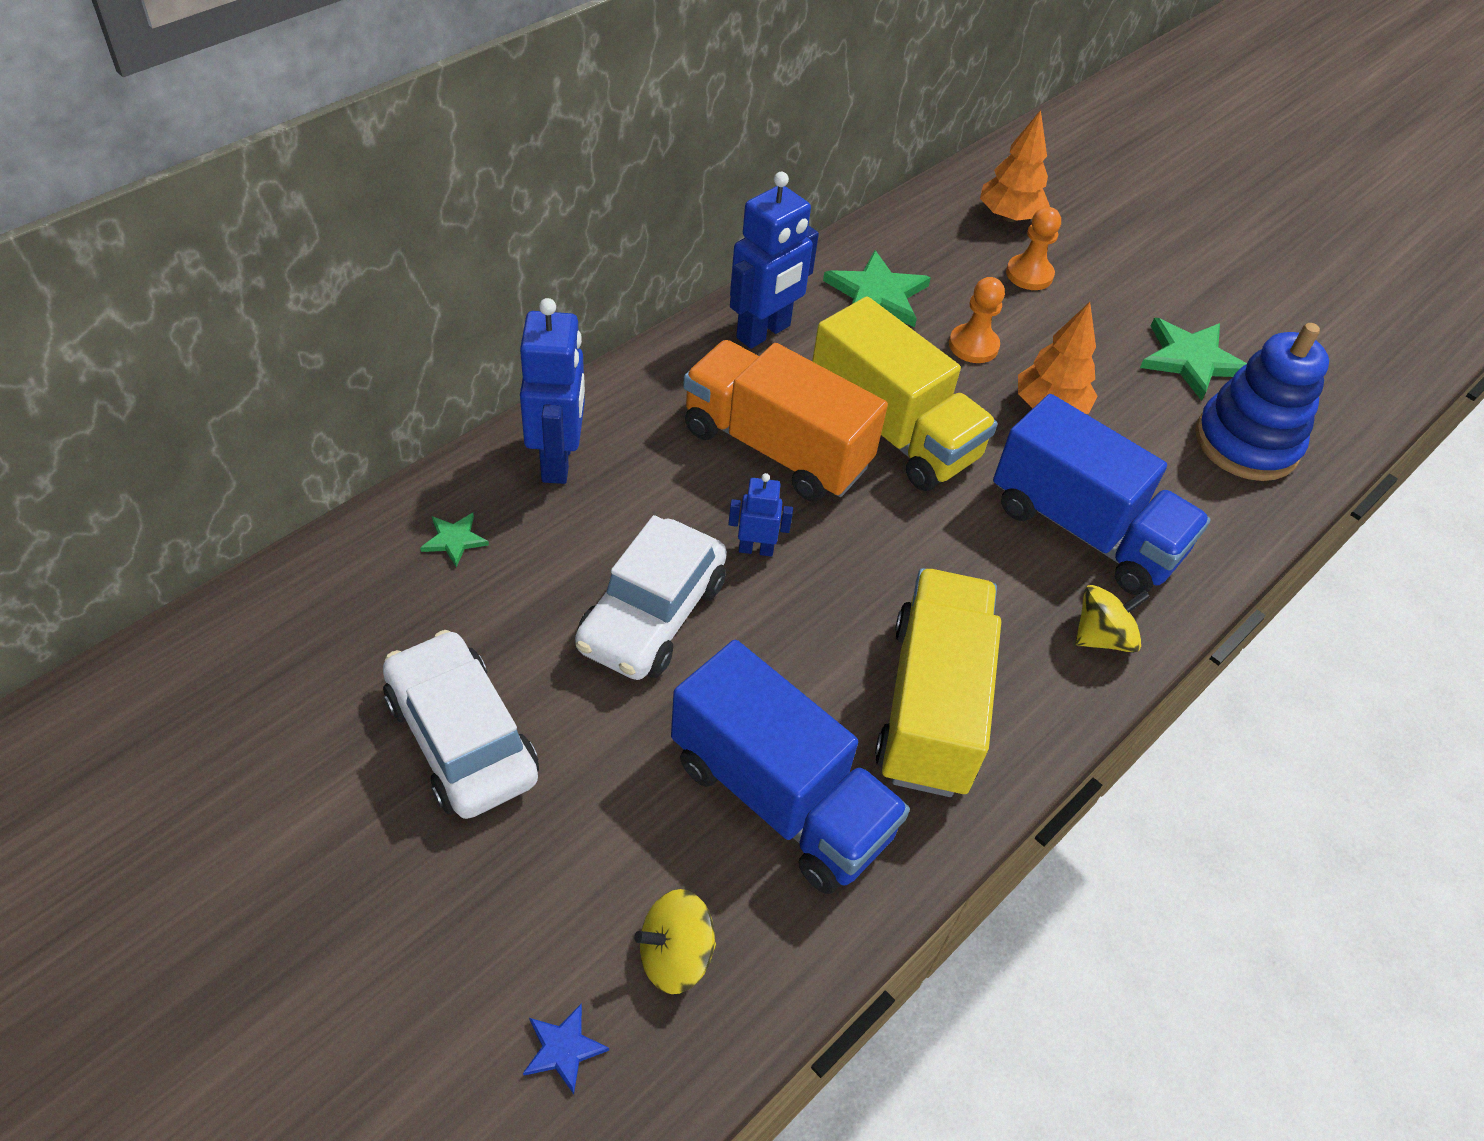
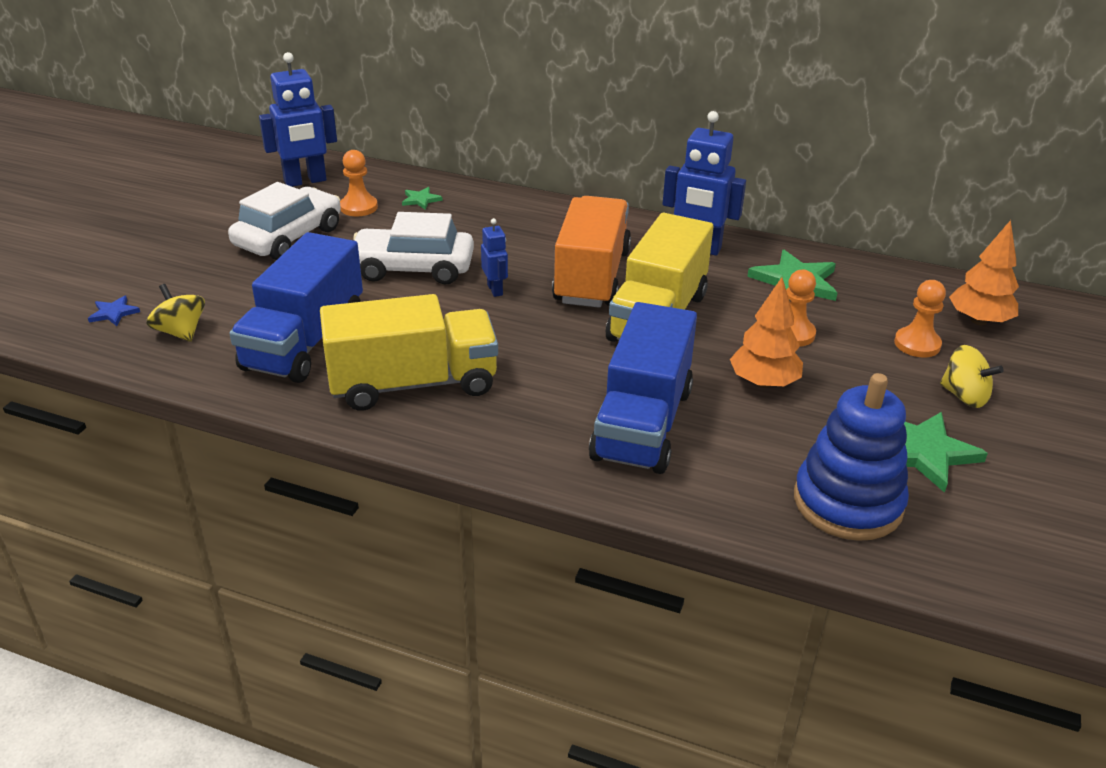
camera: 70 degrees right, 15 degrees down
(424, 621) = (359, 207): none -> orange pawn
(558, 460) = (508, 212): blue robot -> blue robot (305, 181)
(1102, 637) = (535, 451): yellow spinning top -> yellow spinning top (964, 396)

